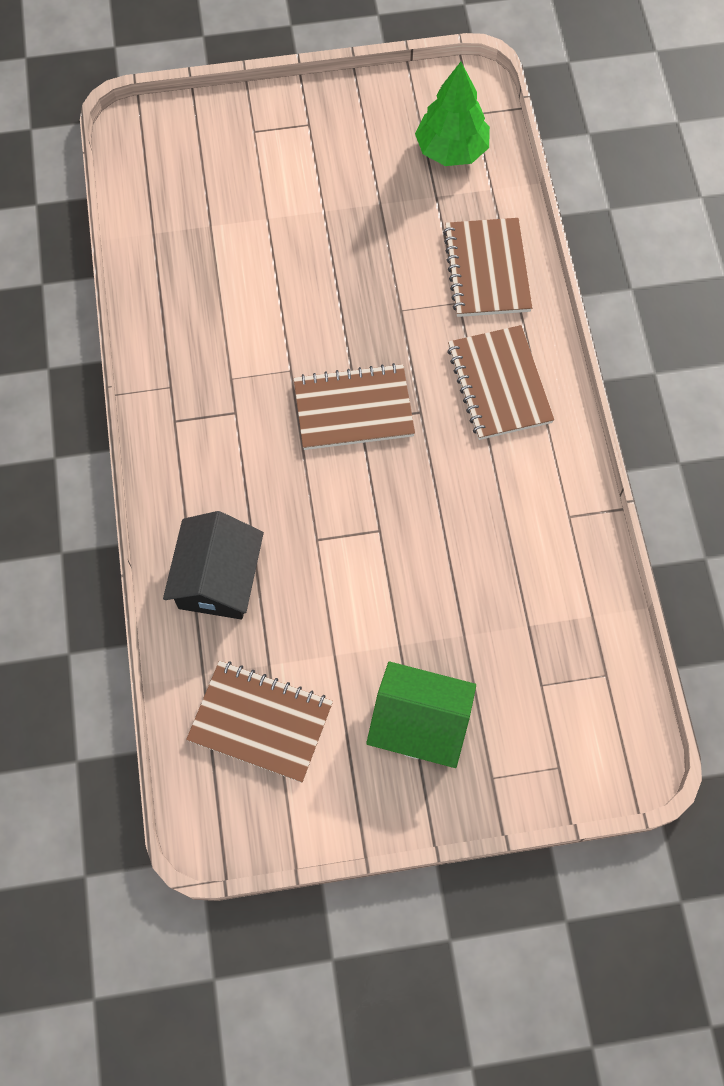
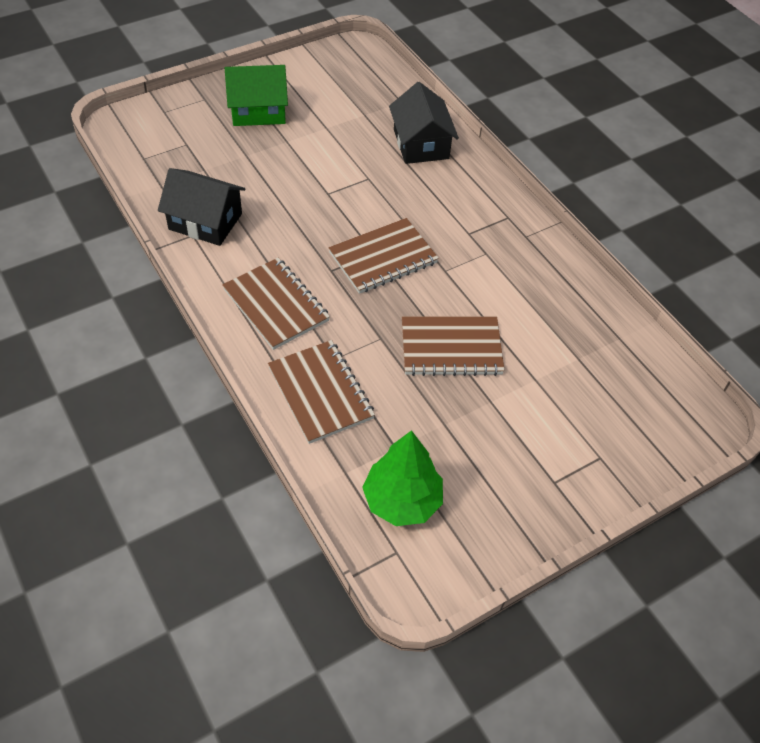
camera: 155 degrees right, 15 degrees down
(261, 722) = (355, 91): brown notebook -> brown notebook (451, 348)
(548, 532) = (205, 221): none -> black house

